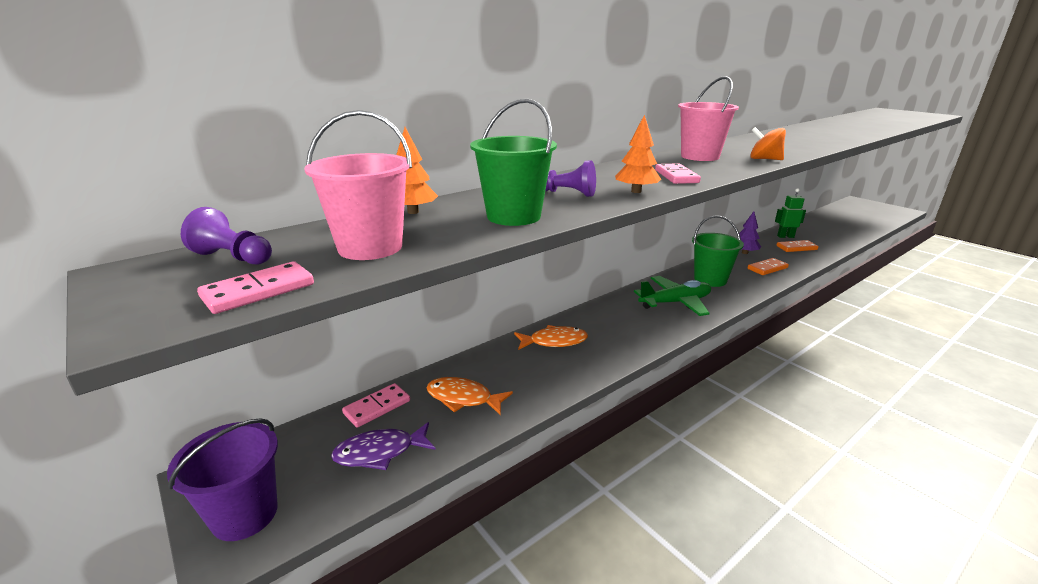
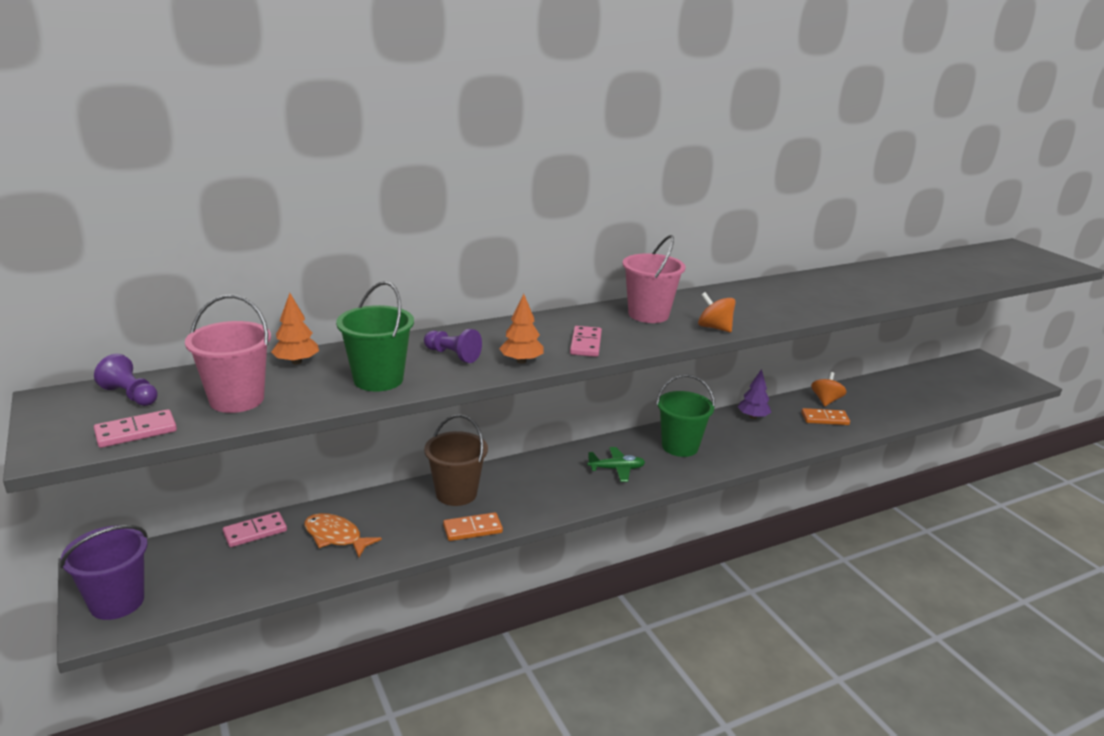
camera: 10 degrees right, 0 degrees up
(380, 452) = (241, 572): purple fish -> none
(554, 341) = (456, 493): orange fish -> brown bucket
(675, 303) = (616, 469): green plane -> green plane, size x0.63
(767, 268) = (761, 441): orange domino -> orange domino (472, 529)
(785, 236) = (826, 401): green robot -> orange spinning top

